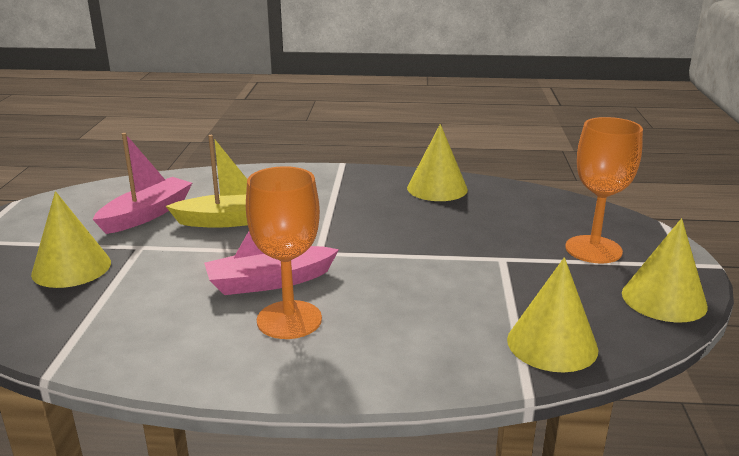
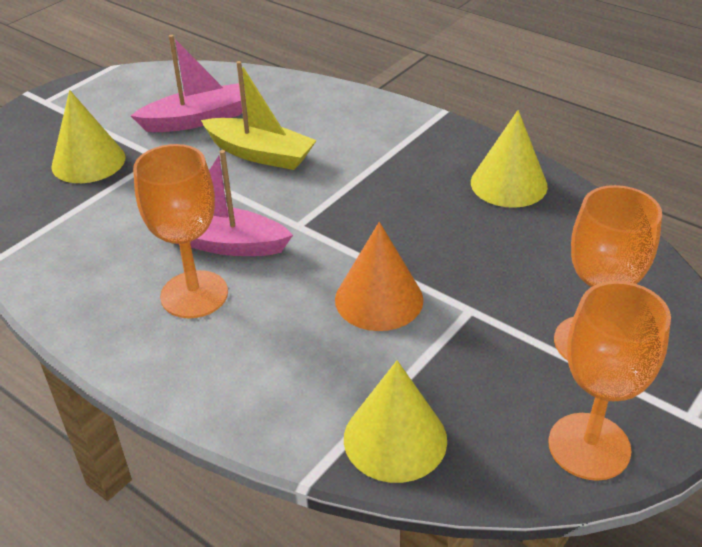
camera: 35 degrees right, 15 degrees up
(435, 273) = (379, 299): none -> orange cone
(664, 299) = (589, 446): yellow cone -> orange goblet

